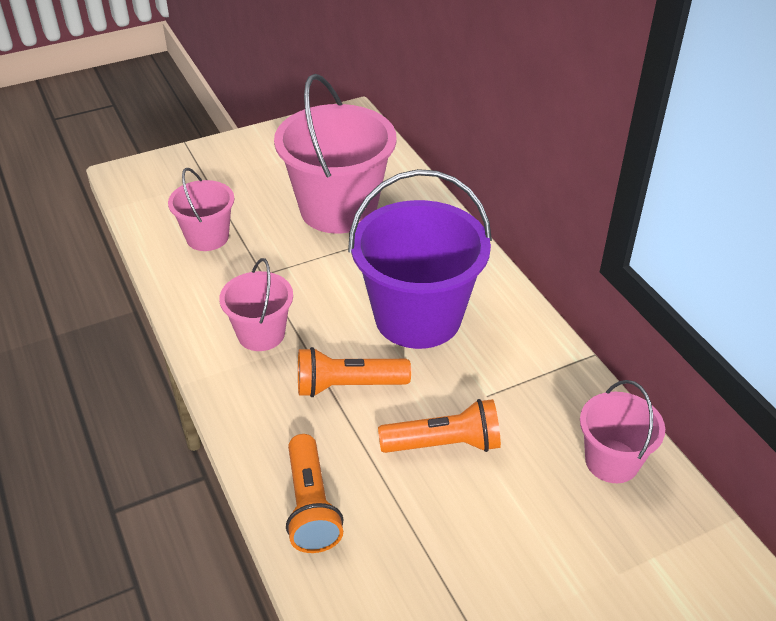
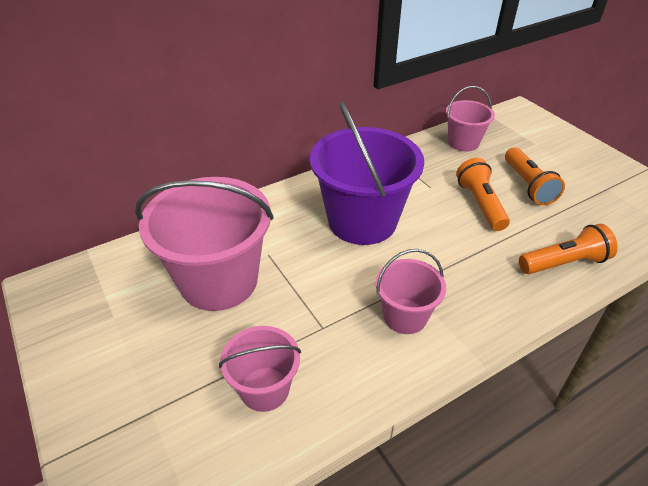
camera: 95 degrees left, 0 degrees up
(348, 386) = (446, 254): orange flashlight -> orange flashlight (528, 185)

